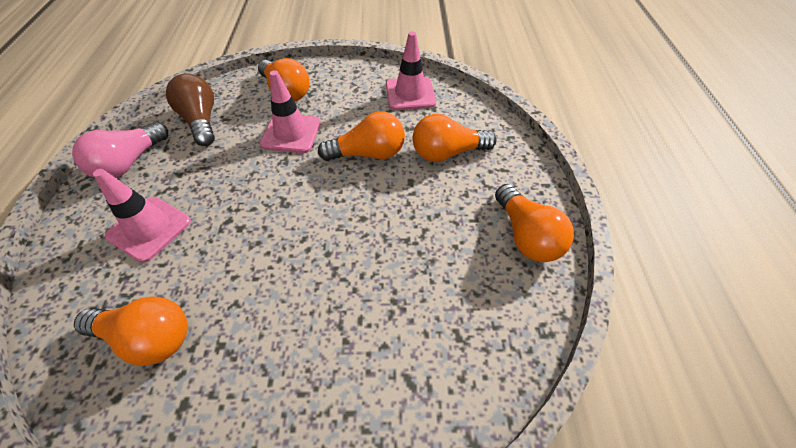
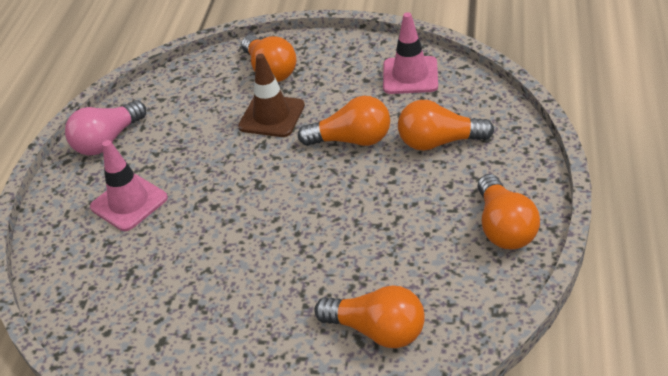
camera: 15 degrees right, 10 degrees down
(148, 337) = (131, 290): orange light bulb -> orange light bulb (377, 330)
(201, 121) = (178, 100): brown light bulb -> none
(291, 133) = (272, 116): pink traffic cone -> brown traffic cone

